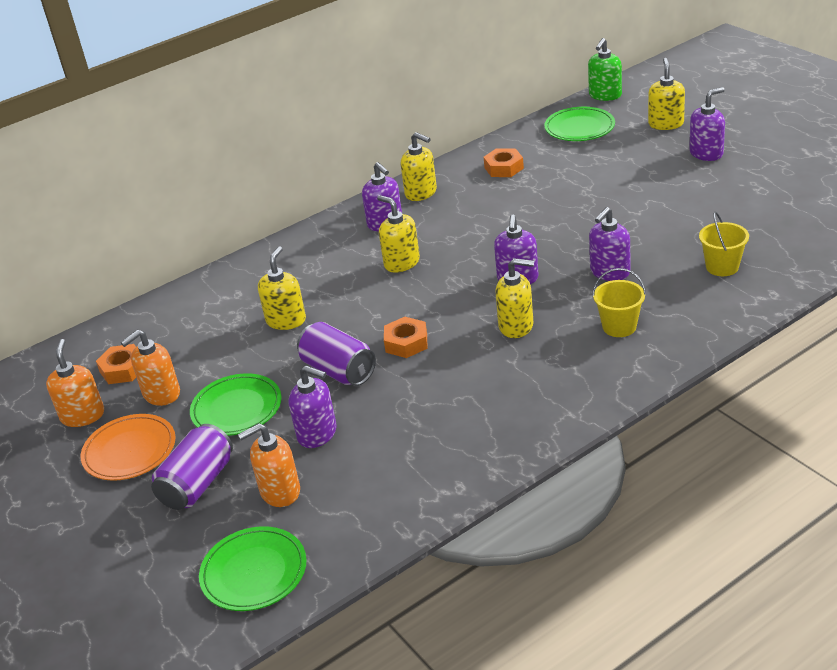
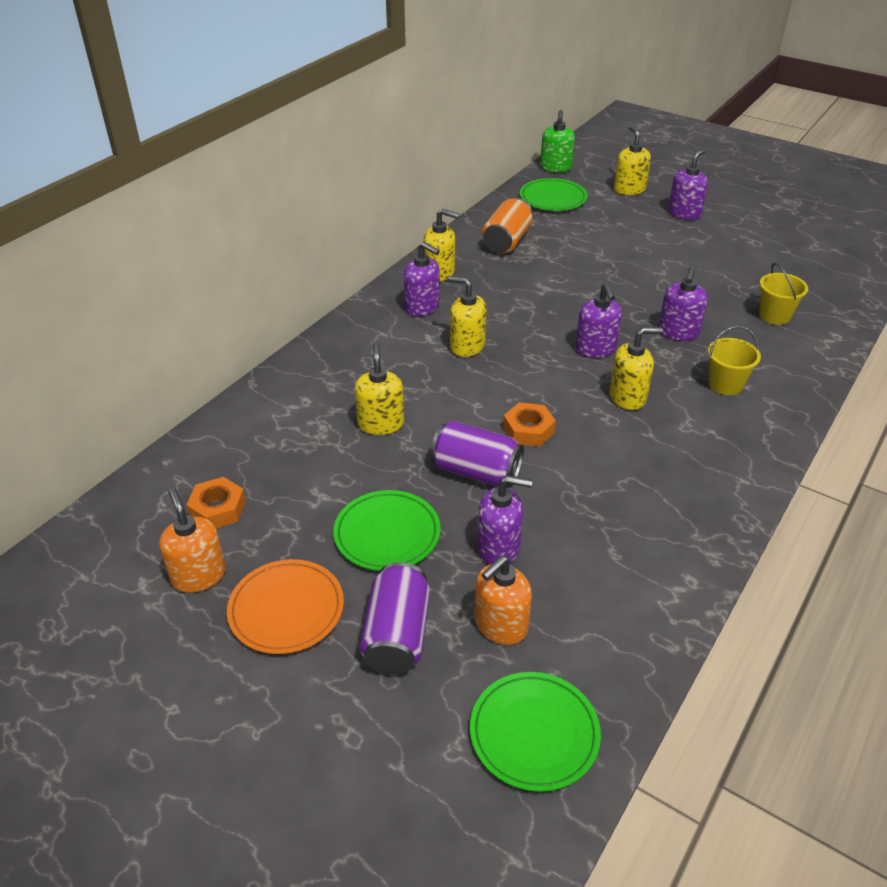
camera: 25 degrees left, 5 degrees up
(161, 394) = (284, 531): orange soap dispenser -> none
(504, 168) = (506, 241): orange nut -> orange can

